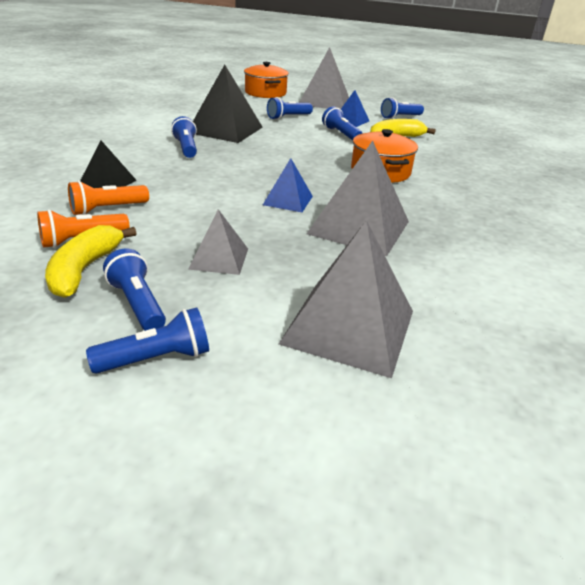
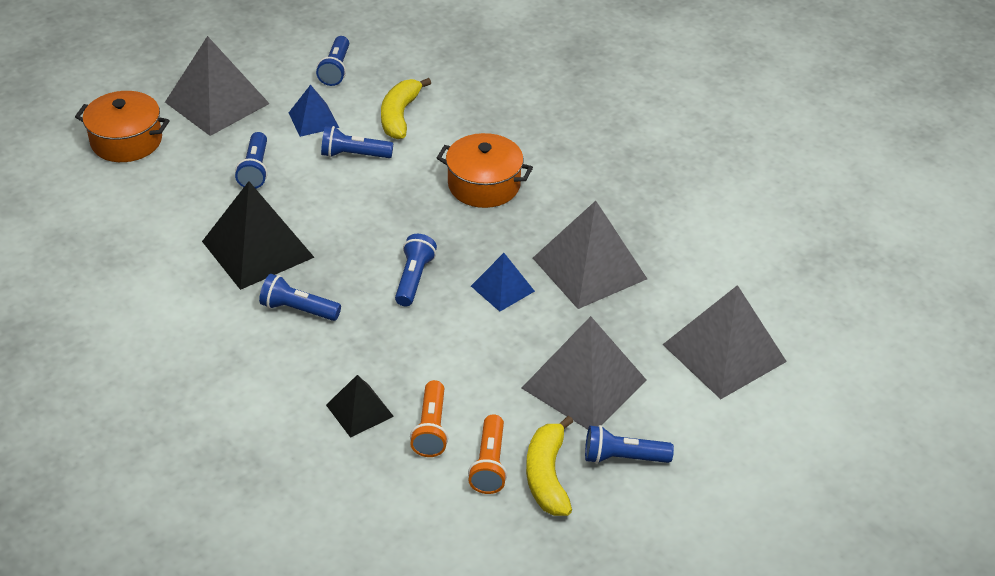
camera: 55 degrees left, 10 degrees up
(85, 270) = (547, 476): yellow banana -> yellow banana turned 45 degrees clockwise
(157, 358) = (698, 468): blue flashlight -> blue flashlight (414, 278)
(219, 258) = (584, 384): grey pyramid -> grey pyramid, size x1.85

